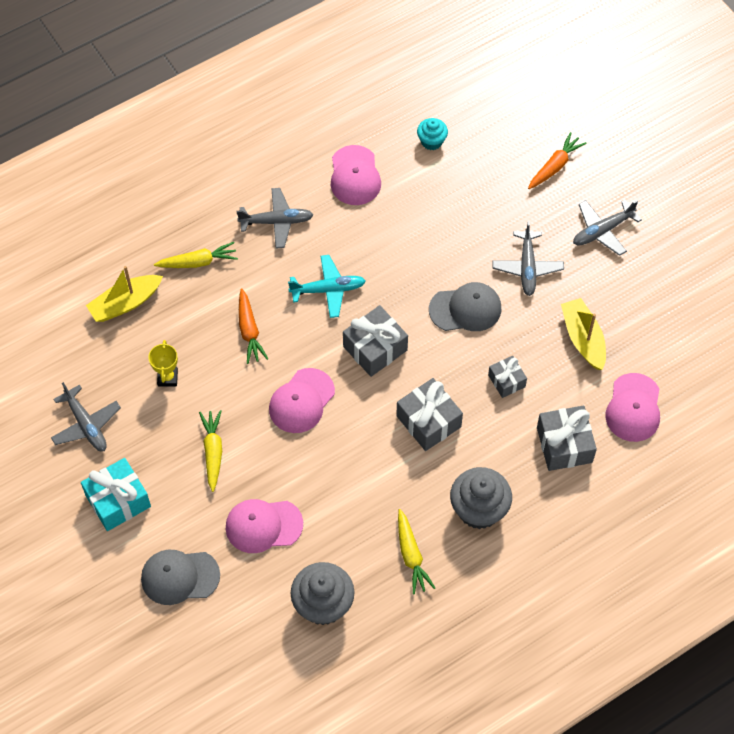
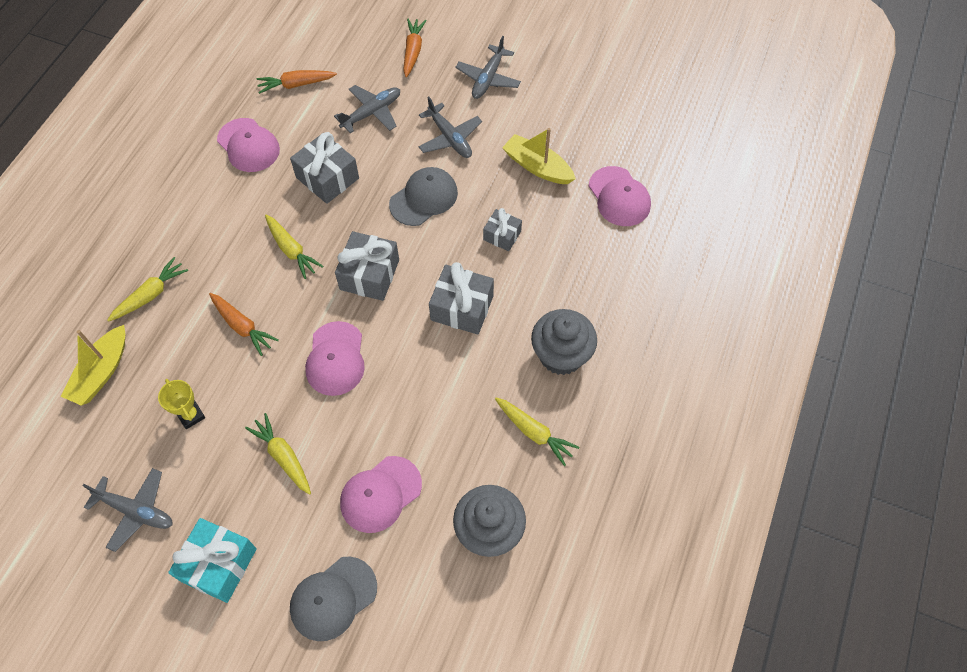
camera: 35 degrees left, 0 degrees up
(277, 222) = (203, 220): grey plane -> grey plane (372, 113)
(328, 290) = (291, 250): turquoise plane -> yellow carrot
(431, 141) = (296, 85): turquoise cupcake -> orange carrot
(564, 445) = (588, 258): grey gift -> grey gift (327, 178)

